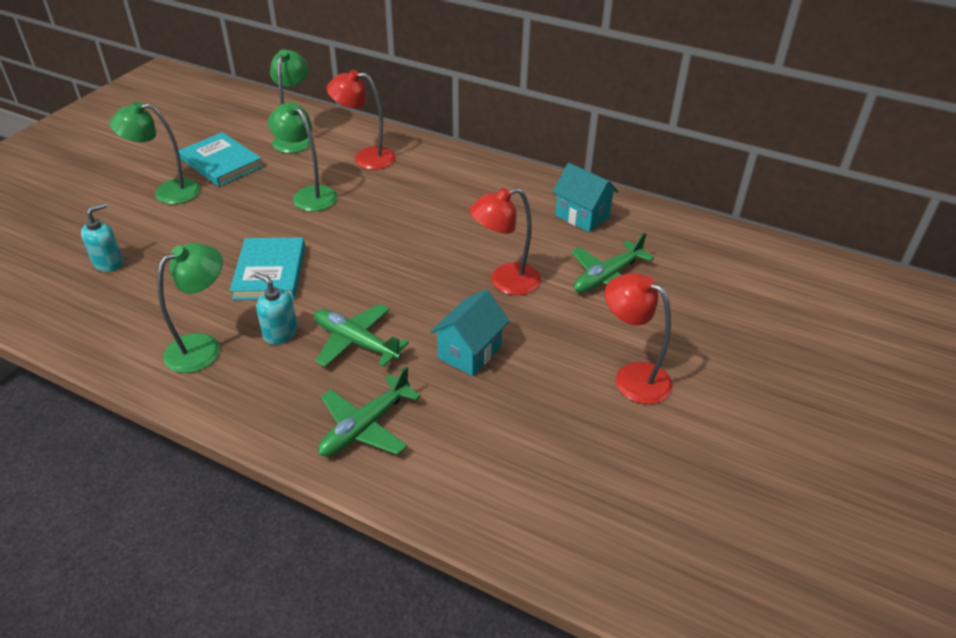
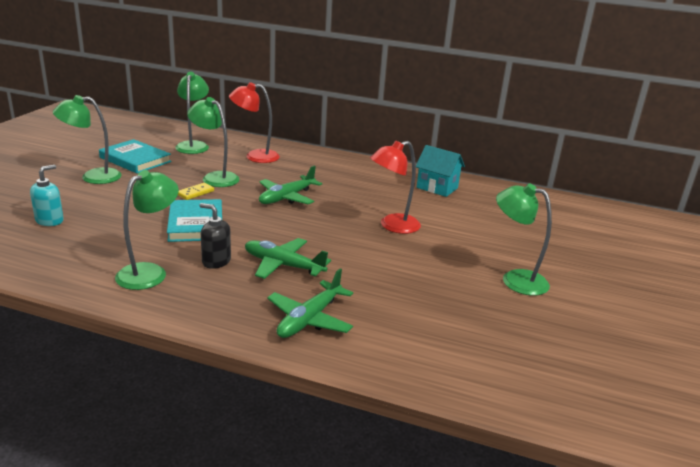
camera: 10 degrees left, 15 degrees down
(280, 221) = (195, 193): none -> yellow domino
(280, 333) = (216, 261): turquoise soap dispenser -> black soap dispenser
(469, 352) = (380, 269): turquoise house -> none
(607, 277) = (471, 222): green plane -> green plane (287, 197)
(632, 377) = (515, 279): red lamp -> green lamp

